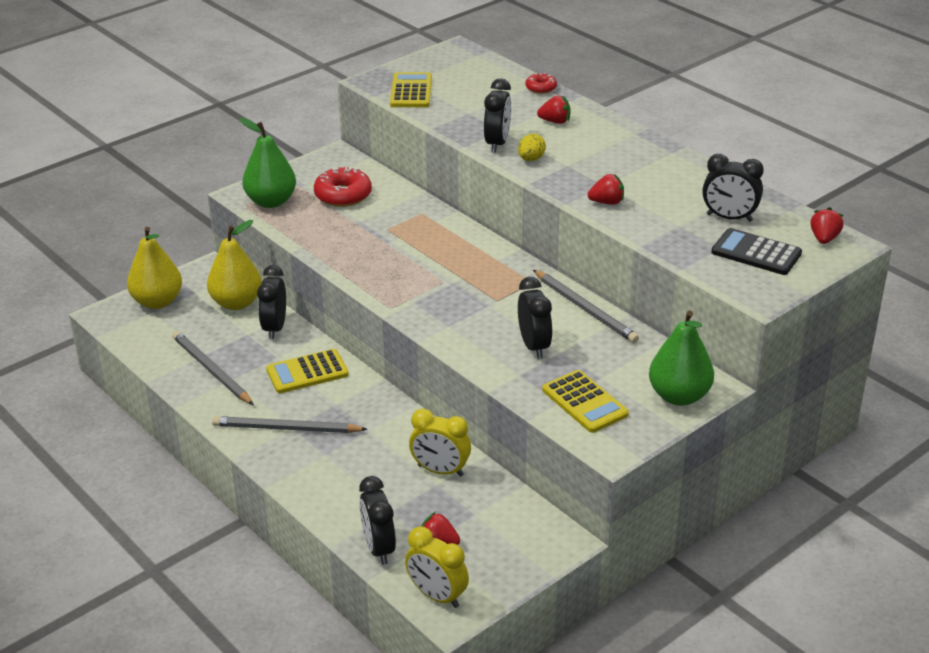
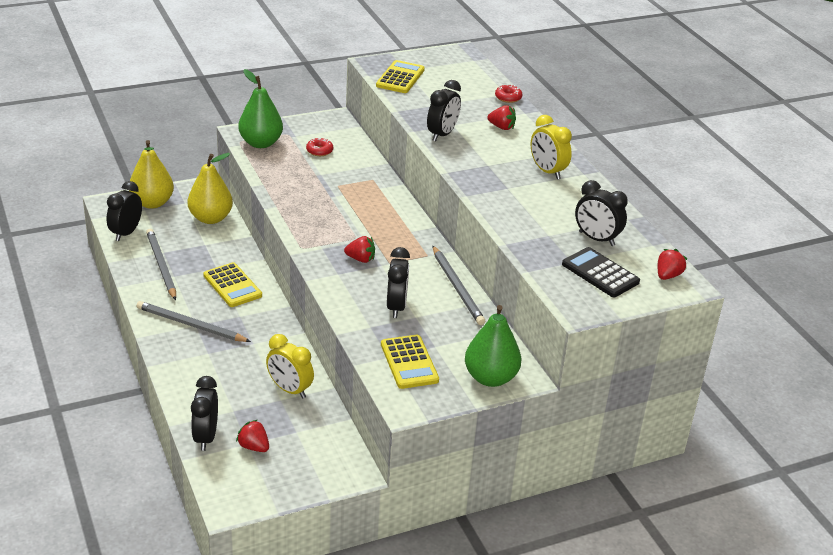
camera: 15 degrees right, 0 degrees up
(274, 328) = (228, 245): black clock -> black clock (126, 233)
(307, 372) = (232, 285): yellow calculator -> yellow calculator turned 120 degrees counterclockwise
(343, 195) = (319, 151): red donut -> red donut, size x0.56
(437, 596) = (228, 487): yellow clock -> yellow clock (547, 171)
(531, 159) = (461, 153): yellow egg -> none
(607, 202) = (501, 202): red strawberry -> red strawberry (360, 259)

